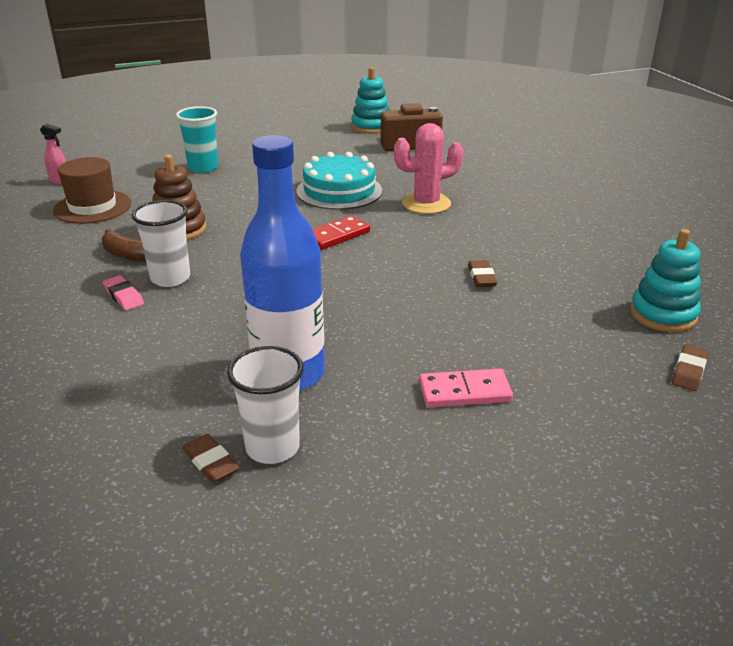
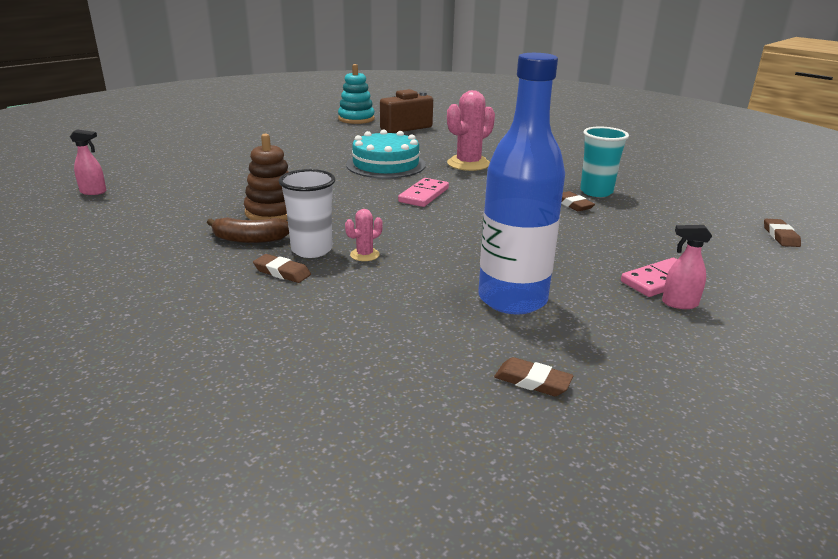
camera: 25 degrees left, 5 degrees down
(92, 207) = (157, 208): brown hat -> none
(124, 296) = (282, 272): pink eraser -> brown eraser
(203, 167) = (237, 163): turquoise cup -> turquoise cup (596, 192)
(209, 293) = (364, 255): none -> pink cactus
(272, 447) = (569, 356): white cup -> none
(336, 235) = (423, 195): red domino -> pink domino
(451, 423) = (679, 303): none -> pink spray bottle
(663, 314) = (720, 206): turquoise stacking toy -> none

